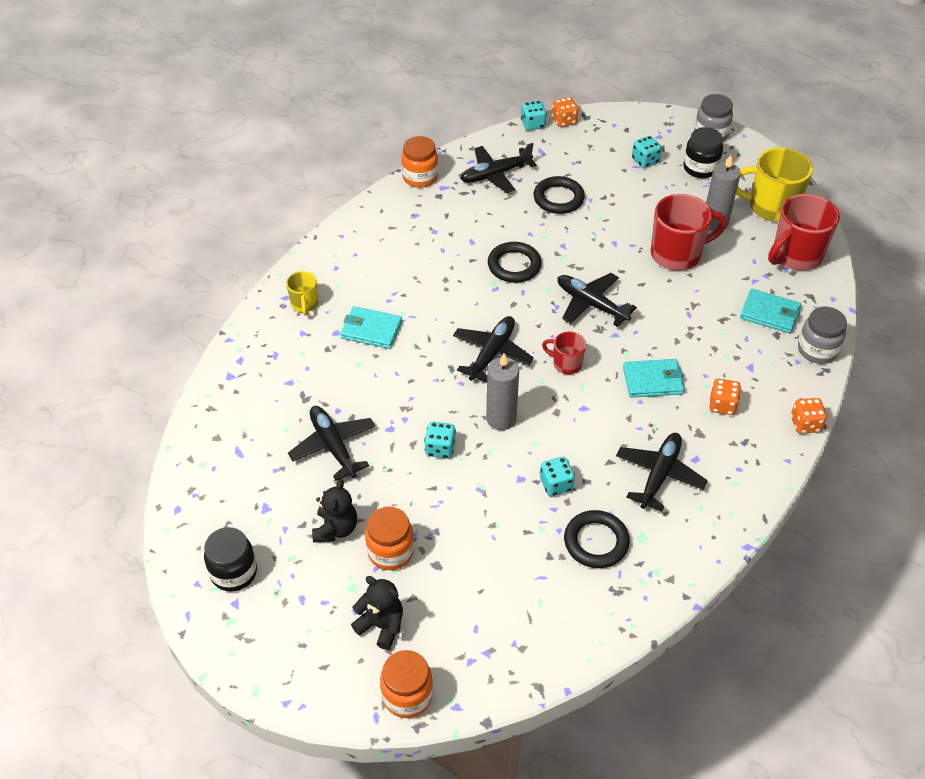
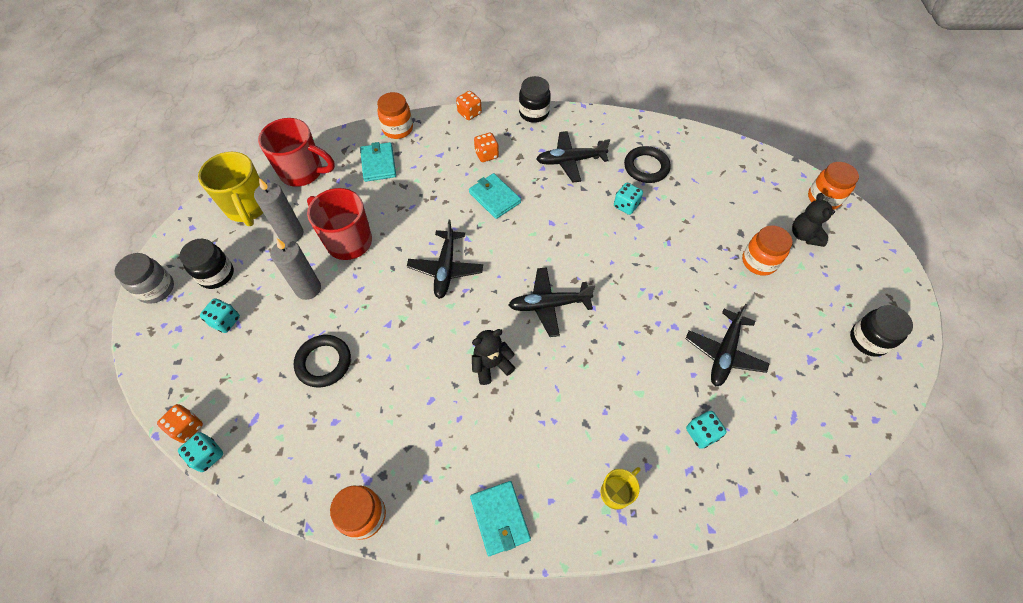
camera: 125 degrees left, 10 degrees up
(336, 529) = (778, 303): black teddy bear -> black teddy bear (491, 365)
(371, 330) = (597, 410): turquoise wallet -> turquoise wallet (500, 518)
(440, 448) = (660, 284): turquoise dice -> turquoise dice (701, 433)
(495, 174) = (317, 441): black plane -> none
(501, 419) = (603, 263): grey candle -> grey candle (308, 289)
(514, 265) = (439, 347): black ring -> none
(566, 364) = (520, 253): red mug -> none
(765, 486) = (534, 113): none -> black jar
(817, 350) = (398, 129): grey jar -> orange jar

